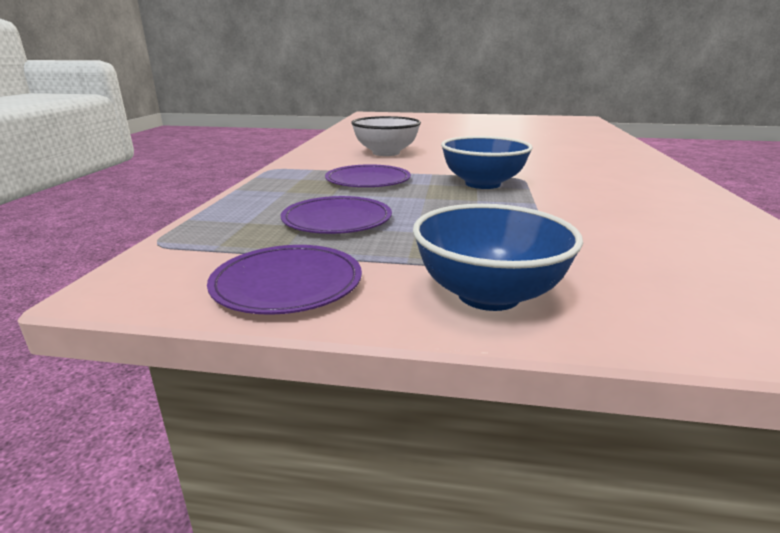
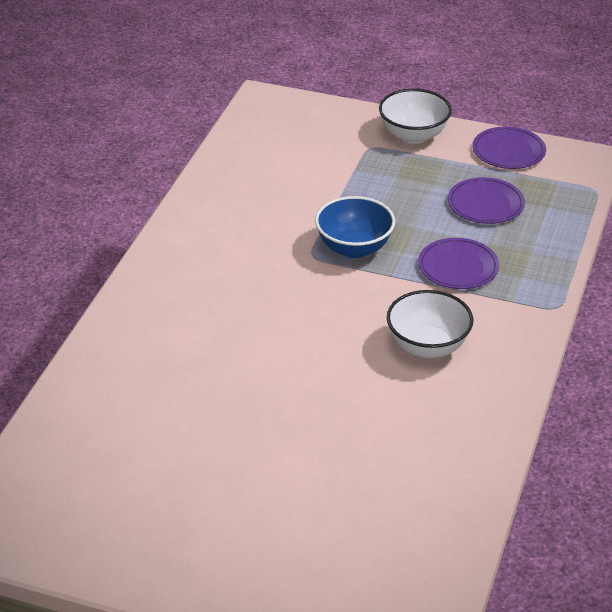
camera: 170 degrees left, 15 degrees up
(488, 295) = (413, 135): blue bowl -> white bowl

